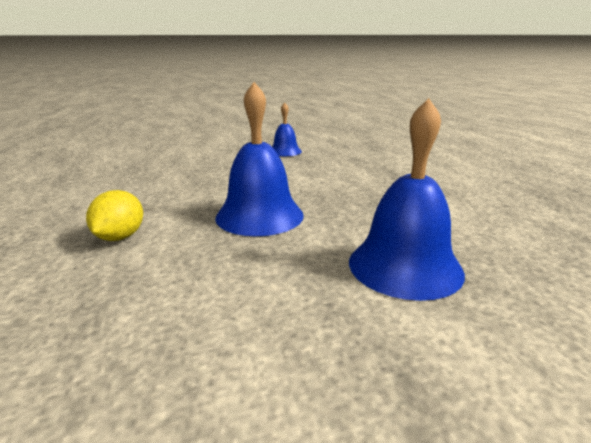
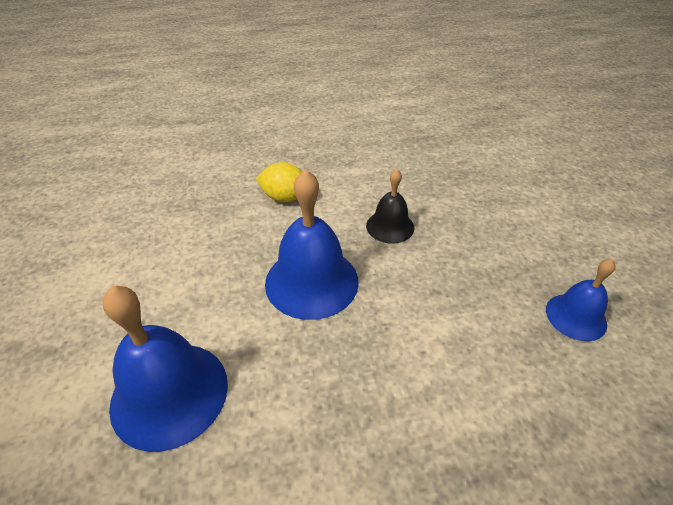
camera: 95 degrees right, 20 degrees up
(193, 189) = (390, 226): none -> black bell

